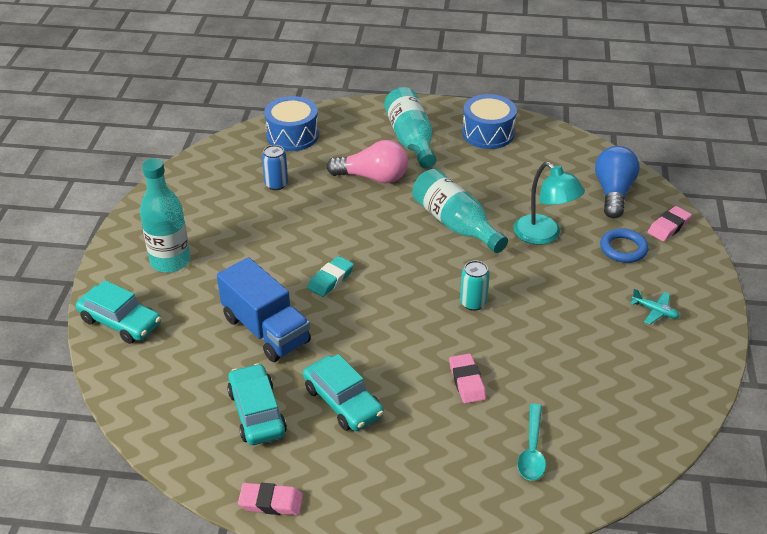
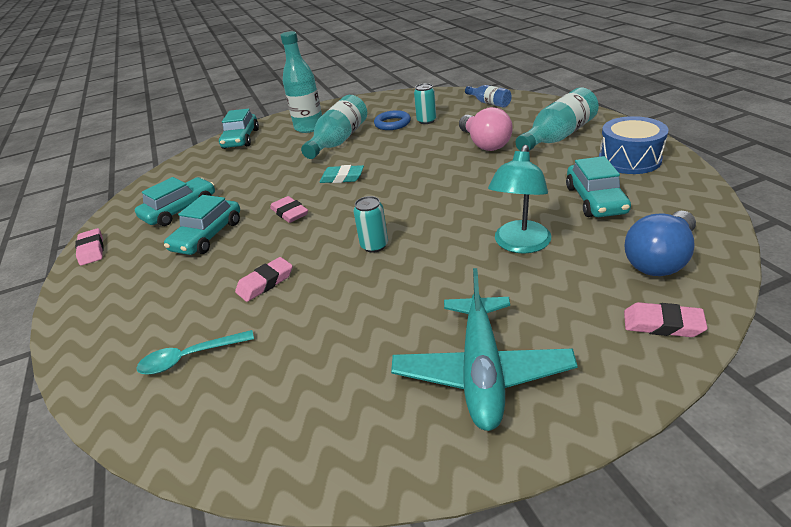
camera: 65 degrees right, 5 degrees down
(266, 330) = (266, 179): blue truck -> none
(276, 184) = (426, 121): blue can -> turquoise can
(292, 135) = (489, 103): blue drum -> blue bottle
(361, 334) = (289, 213): none -> pink eraser
(455, 224) = (473, 196): turquoise bottle -> turquoise bottle (339, 141)
(523, 177) = (595, 200): none -> turquoise car
(613, 193) = (660, 259): blue light bulb -> blue light bulb turned 150 degrees clockwise
(623, 249) = (568, 303): blue ring -> blue ring (392, 123)
(655, 311) = (481, 371): turquoise plane -> turquoise plane, size x2.40

